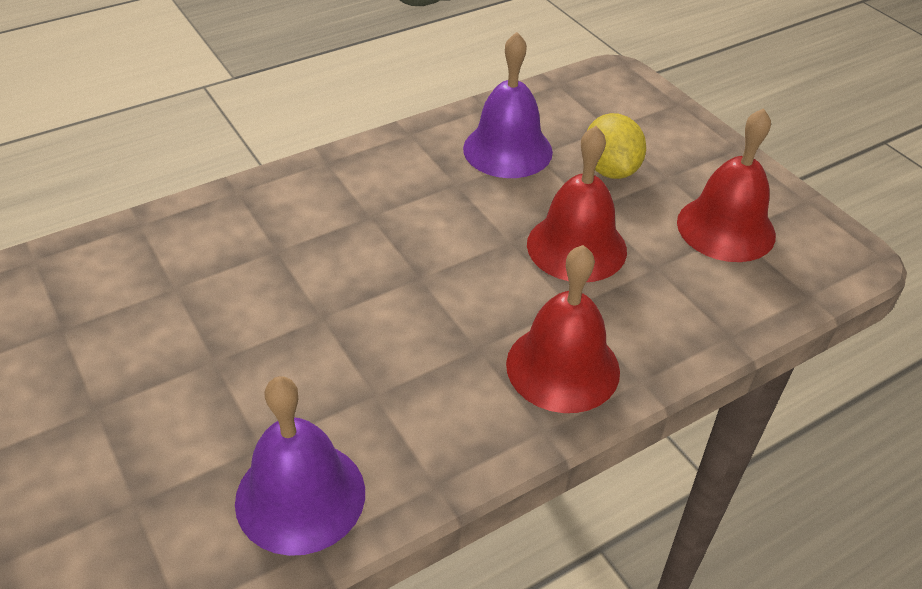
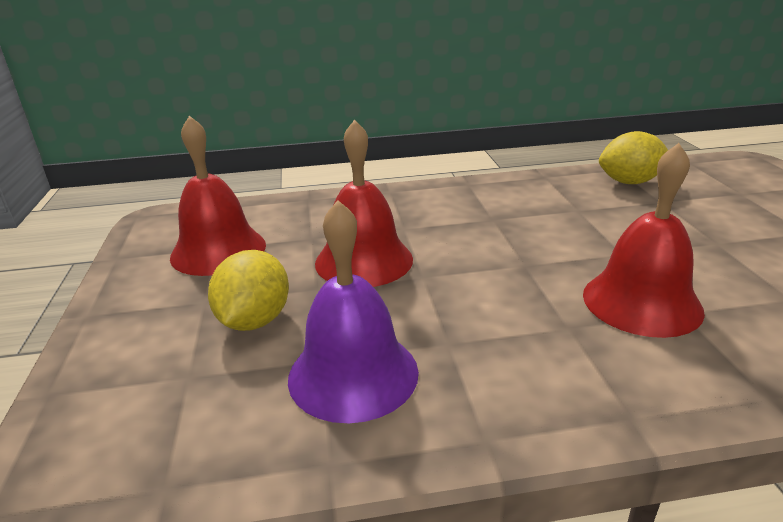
camera: 155 degrees left, 15 degrees down
(300, 496) = (629, 182): purple bell -> yellow lemon
(563, 367) = (436, 202): red bell -> red bell (641, 302)

